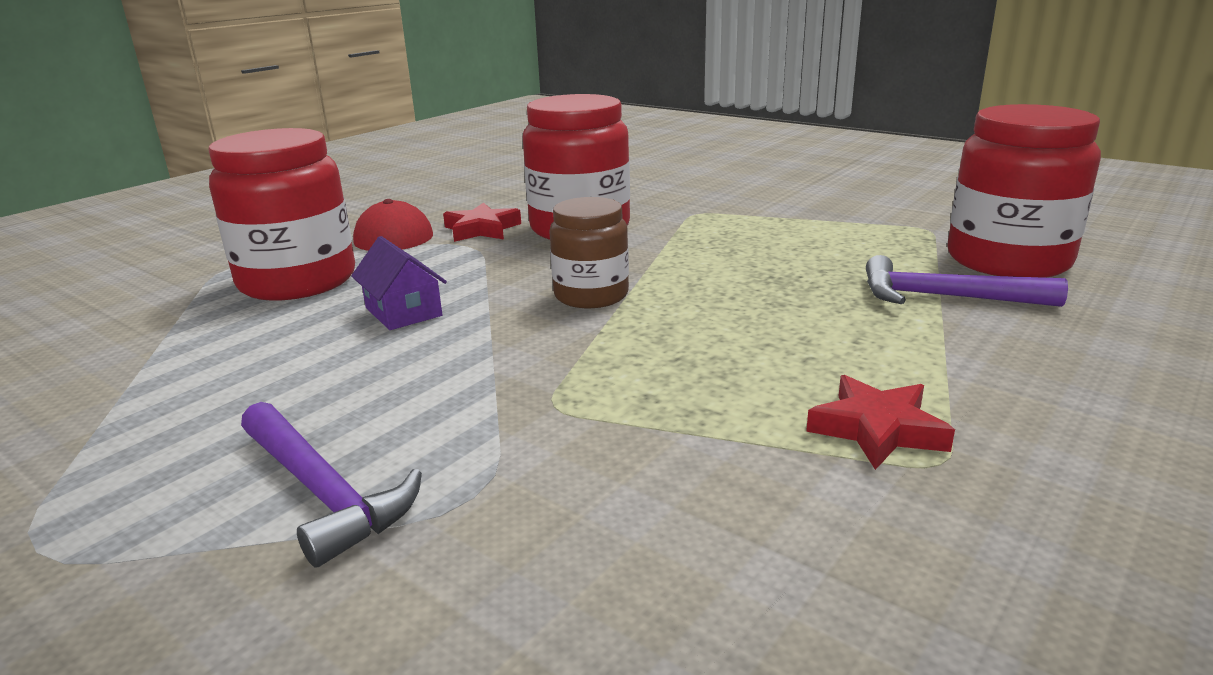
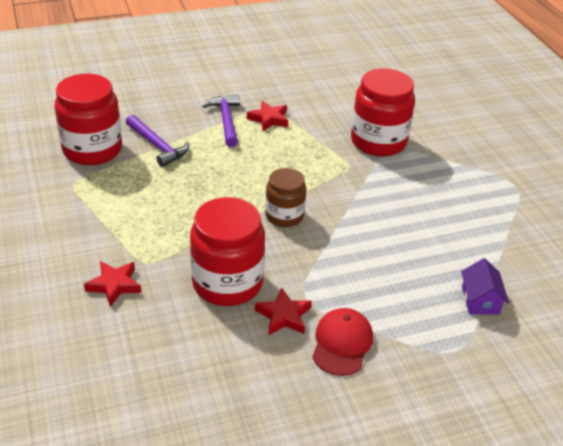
camera: 150 degrees left, 15 degrees up
(297, 281) = (418, 306): red jar -> red jar (378, 141)
(323, 491) = (434, 168): purple hammer -> purple hammer (226, 121)
(403, 312) = (374, 246): purple house -> purple house (480, 300)
(696, 196) = (114, 285): none -> red star

